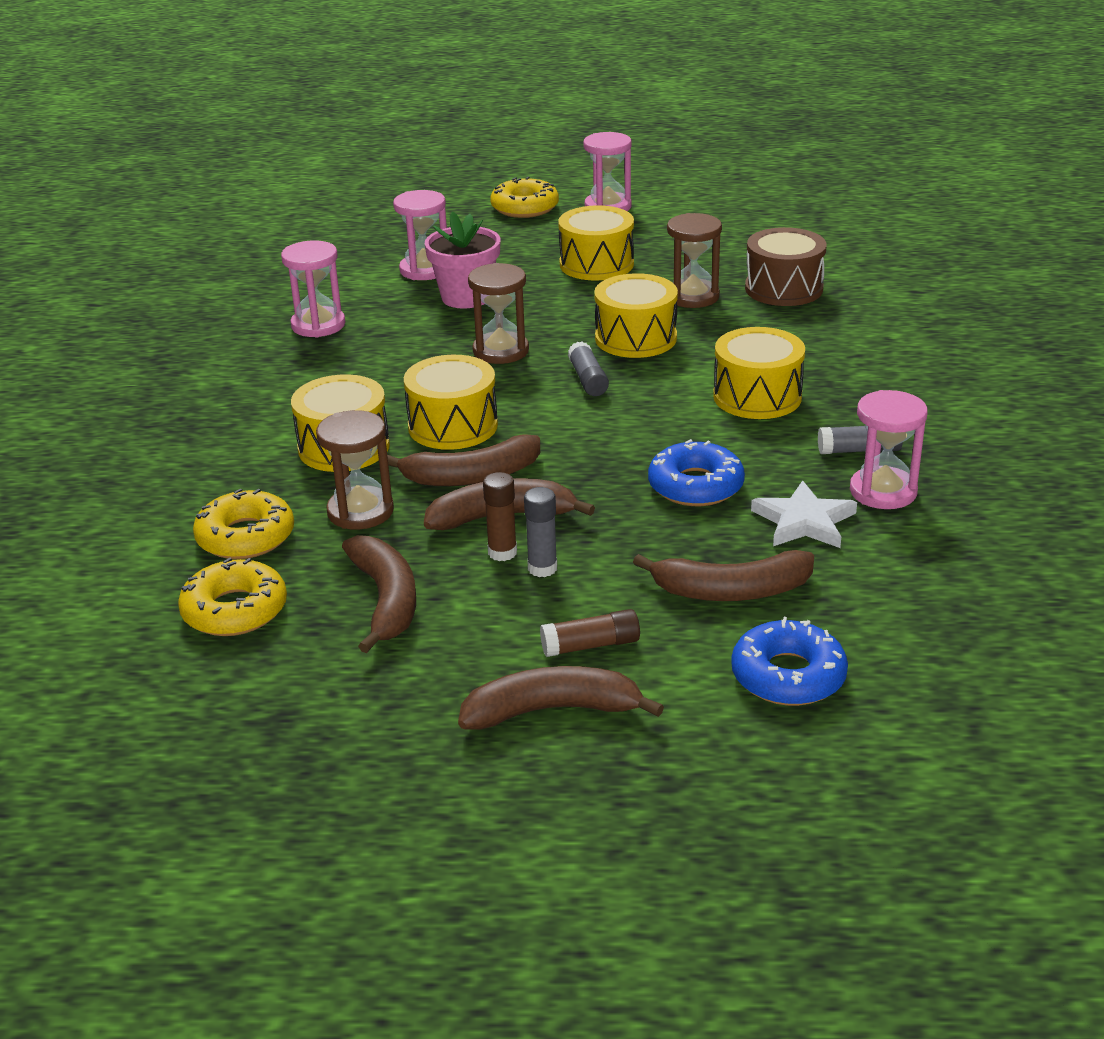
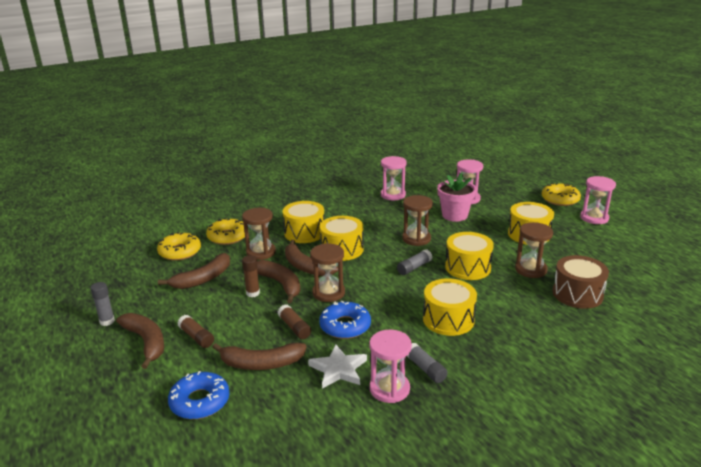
camera: 60 degrees right, 5 degrees down
(542, 568) = (247, 306): grey glue stick -> grey glue stick (107, 321)
(582, 475) = (328, 293): none -> brown hourglass
(656, 534) = (294, 327): none -> brown glue stick
(731, 591) = (261, 363): brown banana -> brown banana turned 60 degrees counterclockwise

